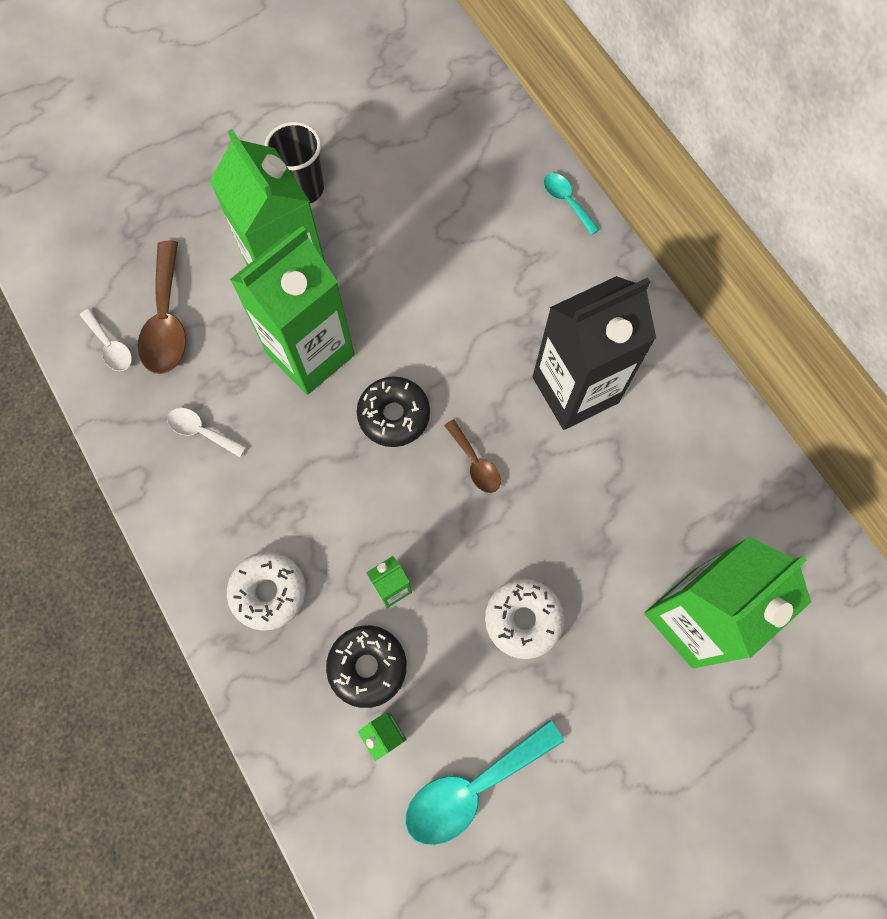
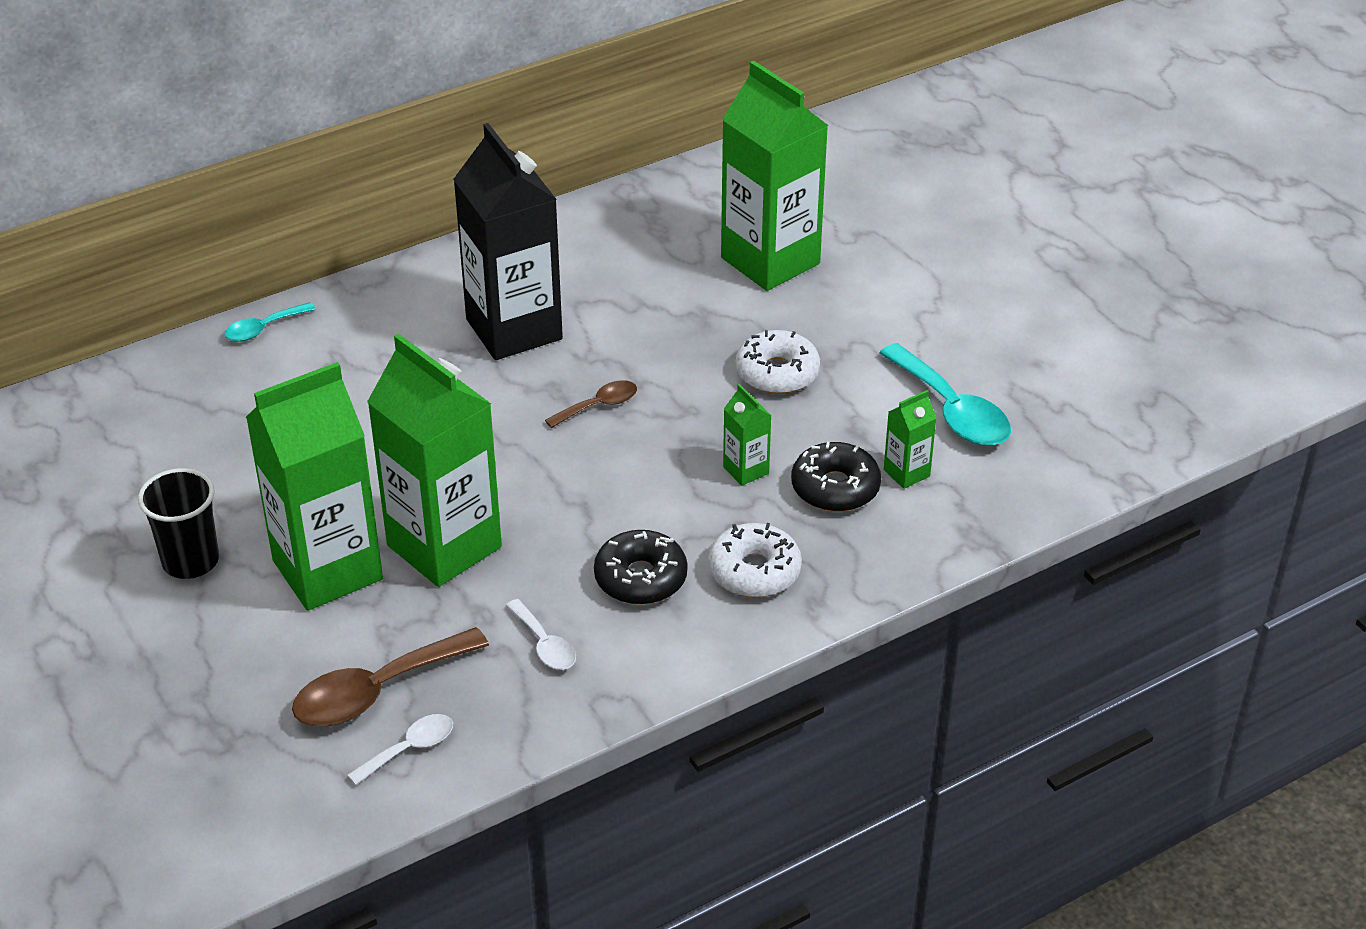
camera: 90 degrees left, 30 degrees down
(167, 321) = (377, 691): brown spoon -> brown spoon turned 150 degrees clockwise
(201, 431) = (544, 644): white spoon -> white spoon turned 60 degrees counterclockwise
(394, 415) = (535, 471): black donut -> black donut (640, 578)

